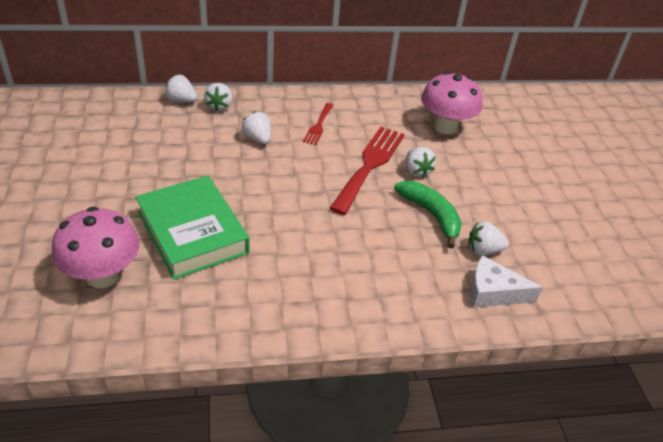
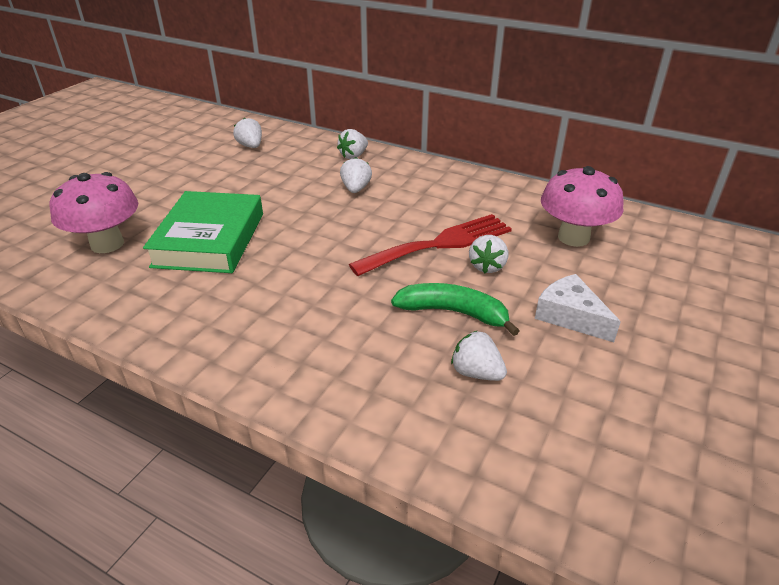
camera: 40 degrees right, 5 degrees down
(181, 101) = (327, 144): white strawberry -> white strawberry (251, 146)
(318, 126) = (427, 195): red fork -> none
(431, 215) = (454, 313): green banana -> green banana turned 75 degrees counterclockwise
(493, 292) = (435, 421): white cheese -> white cheese (570, 316)

